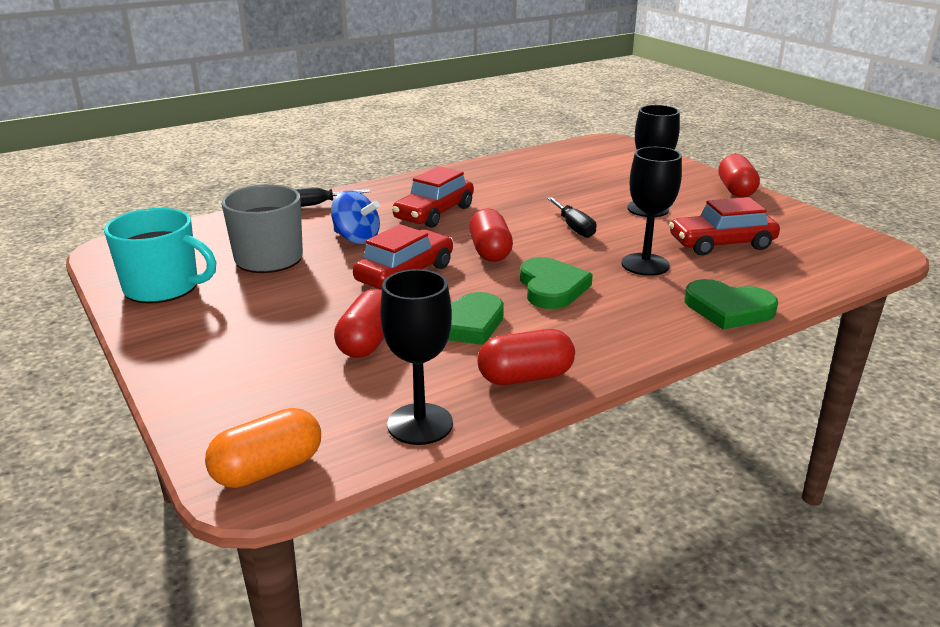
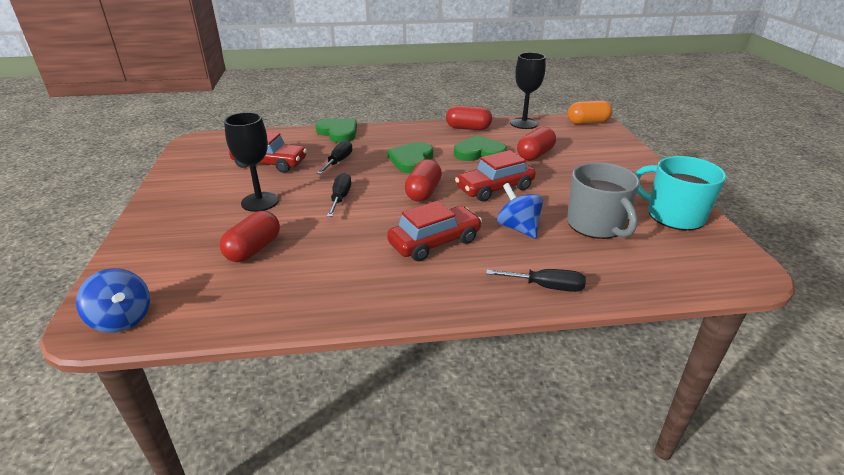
camera: 155 degrees left, 5 degrees up
(599, 145) = (122, 319): none -> blue spinning top
(645, 264) = (338, 161): black goblet -> black screwdriver
(736, 190) = (158, 203): red capsule -> red capsule (253, 249)

